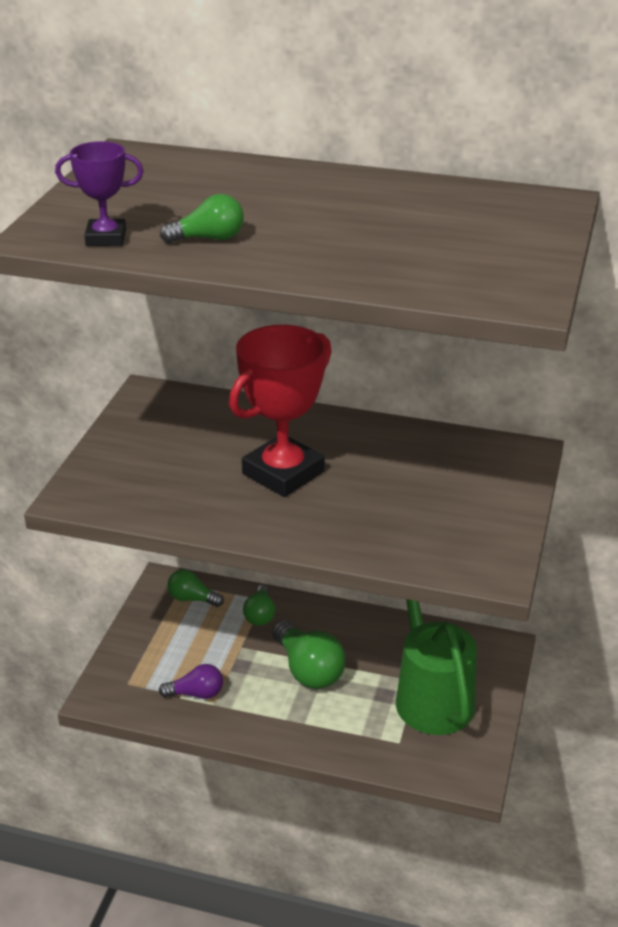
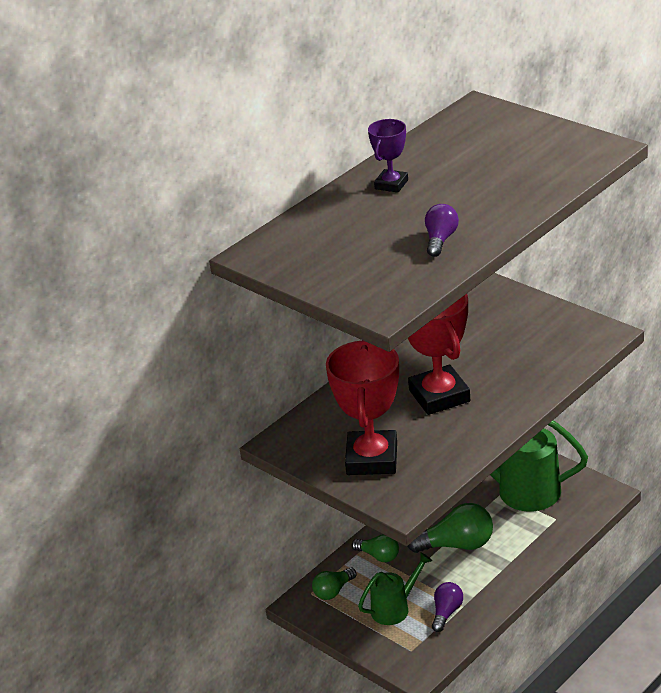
camera: 60 degrees left, 0 degrees up
(106, 238) = (408, 280): purple trophy -> purple trophy (391, 184)
(145, 457) = (372, 459): none -> red trophy
(186, 651) = (395, 608): none -> green watering can
(209, 238) = (440, 240): green light bulb -> purple light bulb

